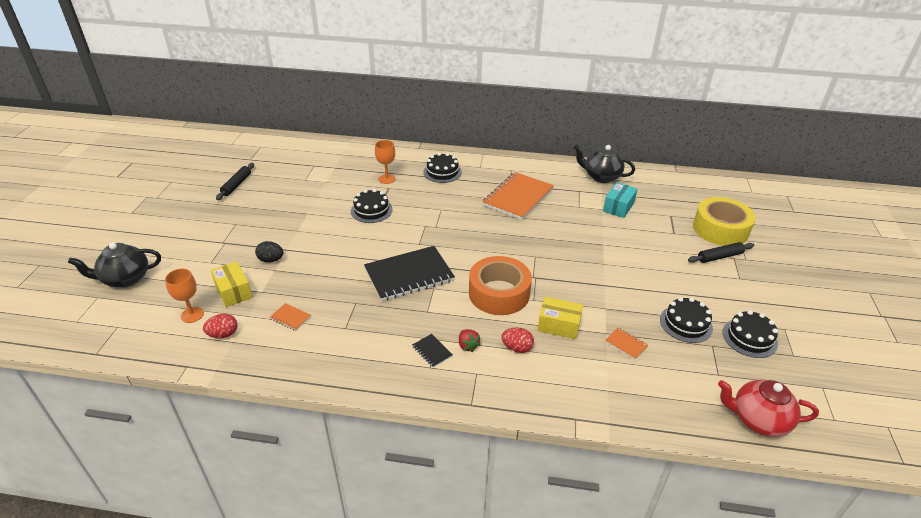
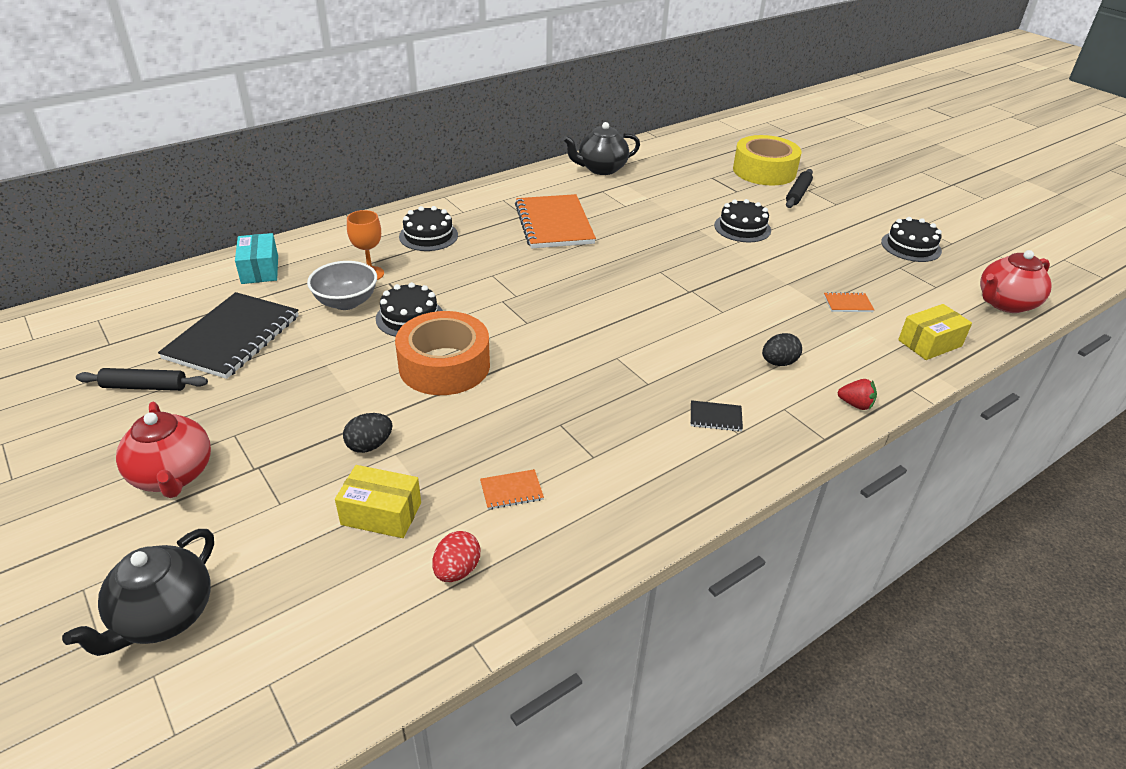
camera: 45 degrees left, 0 degrees up
(192, 315) = (369, 581): orange goblet -> none
(196, 228) = (173, 476): none -> red teapot
(236, 185) = (145, 386): black rolling pin -> black rolling pin turned 60 degrees counterclockwise
(356, 188) = (346, 302): none -> grey bowl
(409, 275) = (569, 360): black notebook -> black notebook (232, 337)
(468, 345) = (737, 389): red strawberry -> red strawberry (855, 404)
(499, 293) = (684, 324): orange tape -> orange tape (444, 365)
(517, 348) = (778, 363): red egg -> black egg
(559, 325) = (778, 321): yellow box -> yellow box (930, 343)
(618, 207) = (659, 190): turquoise box -> turquoise box (260, 270)
(686, 324) = (859, 261): black cake -> black cake (742, 228)

